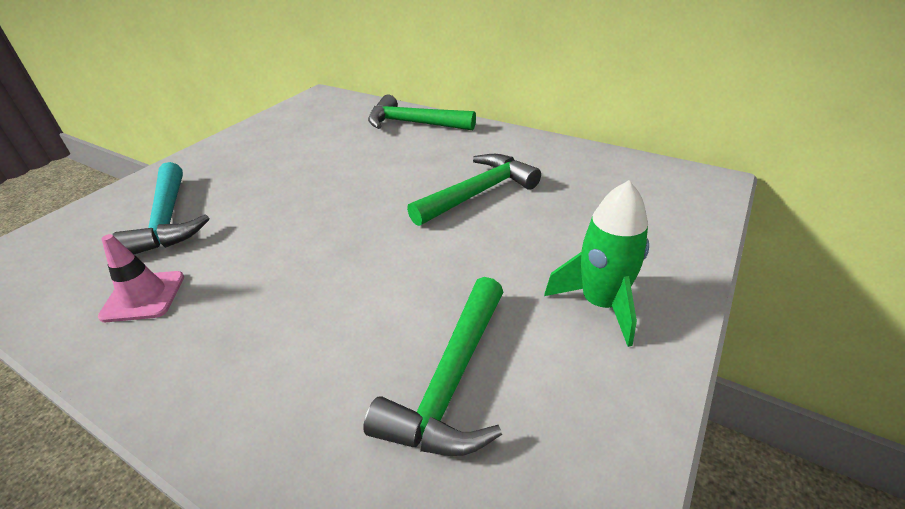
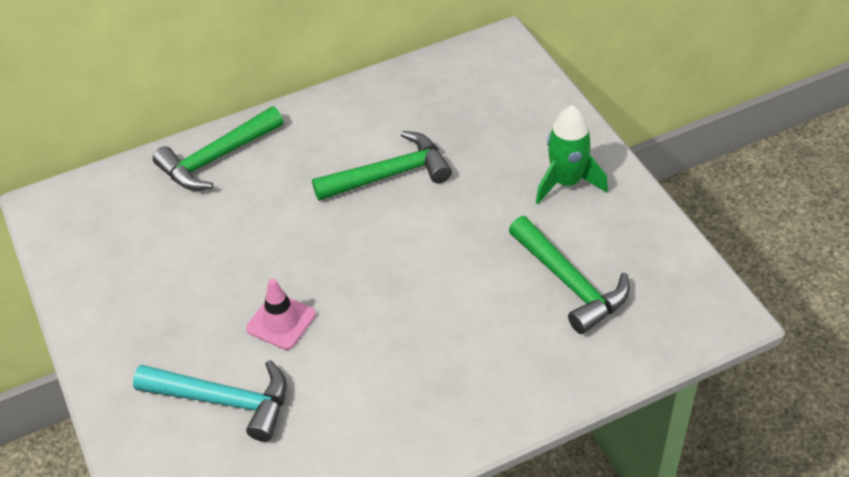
camera: 55 degrees left, 10 degrees up
(143, 296) = (341, 432): pink traffic cone -> pink traffic cone (281, 321)
(478, 193) = (390, 174): green hammer -> green hammer turned 75 degrees clockwise

